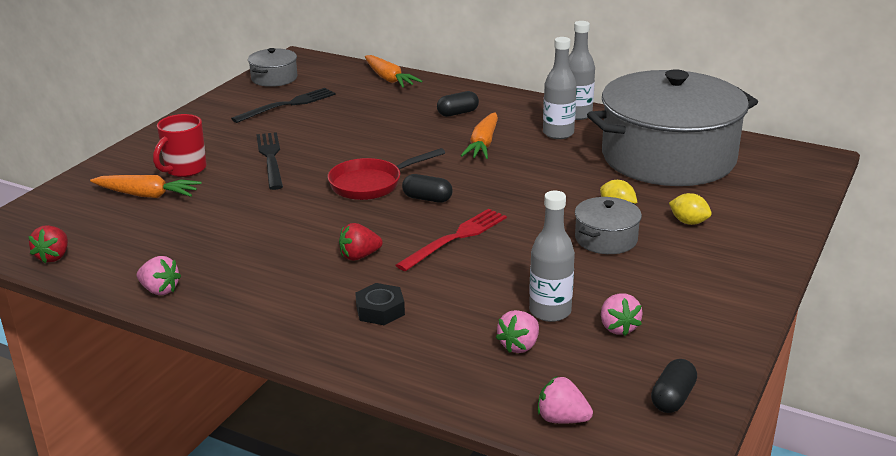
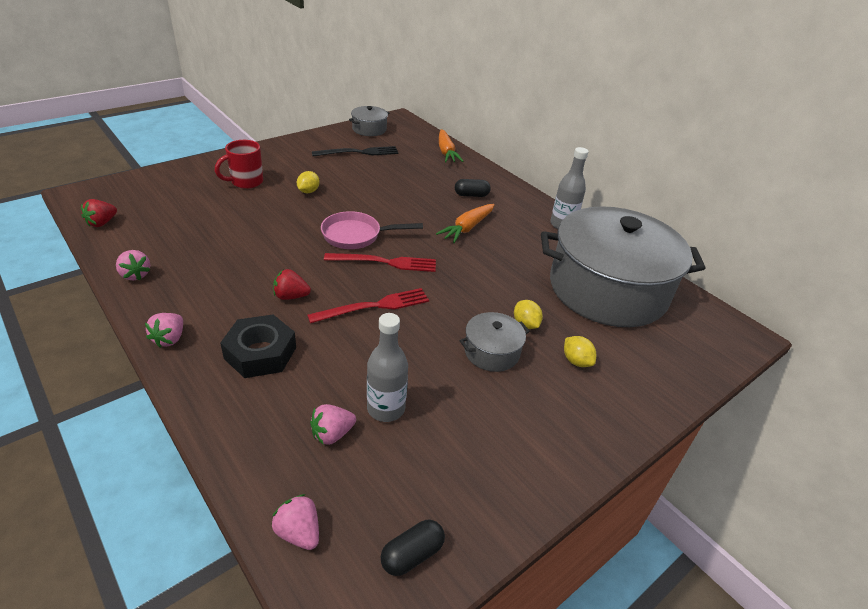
camera: 20 degrees right, 10 degrees up
(147, 195) = (204, 194): orange carrot -> none
(271, 158) = (308, 191): black fork -> yellow lemon
(371, 184) = (356, 235): red pan -> pink pan
(380, 310) = (260, 353): black nut -> black nut, size x1.59
(427, 199) = (385, 262): black capsule -> red fork
(558, 133) = (533, 237): grey bottle -> none
(618, 327) = (428, 450): pink strawberry -> pink strawberry (169, 339)

